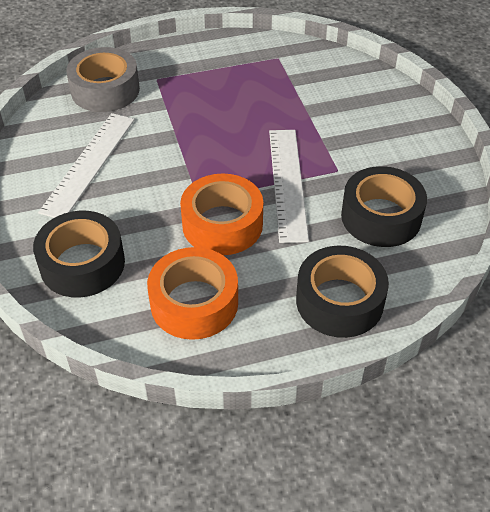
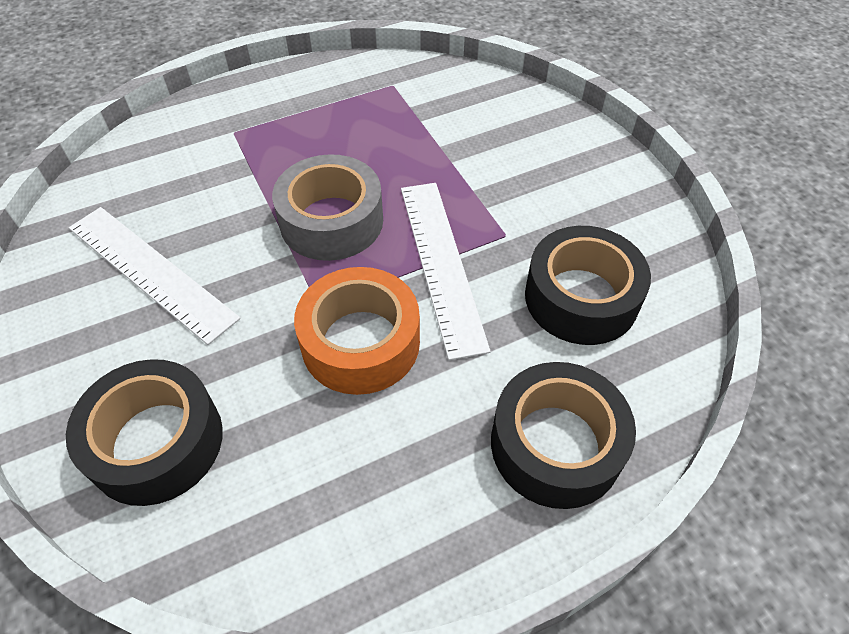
camera: 10 degrees left, 5 degrees up
(89, 164) = (150, 272): white ruler -> white ruler turned 60 degrees counterclockwise
(105, 90) = (163, 156): grey tape -> grey tape (331, 221)
(194, 303) = (340, 484): orange tape -> none

